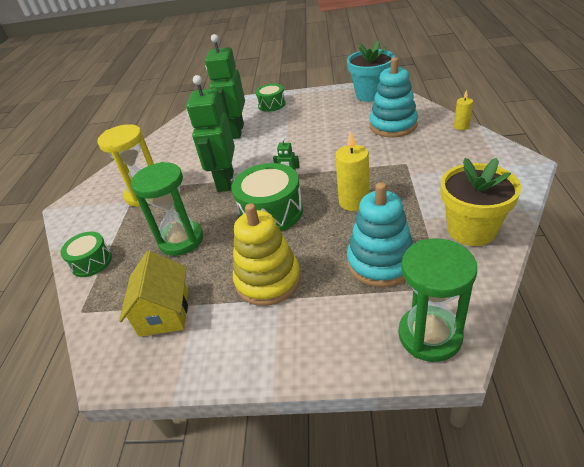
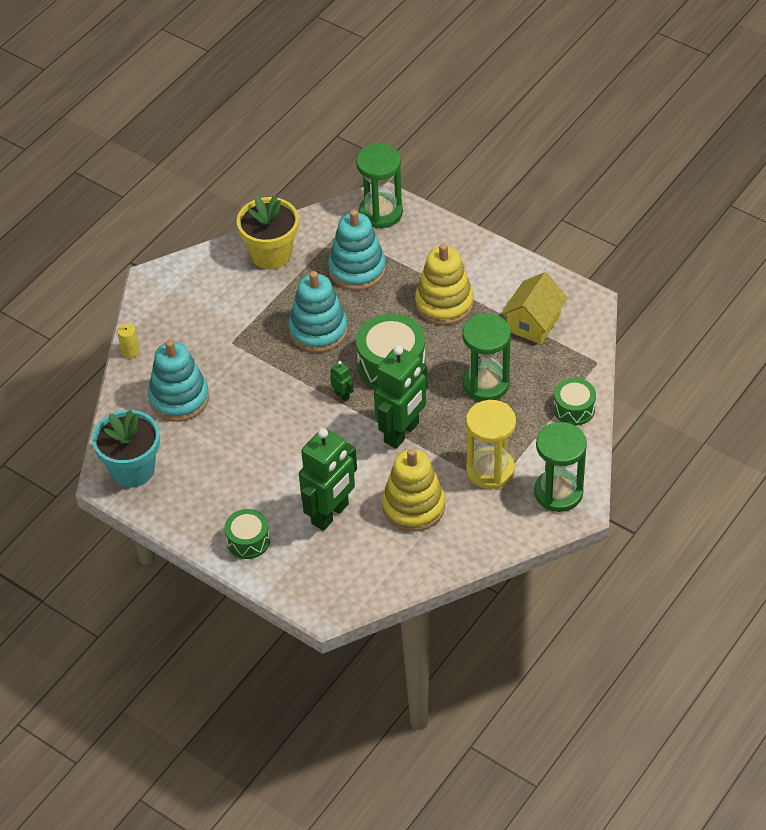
camera: 150 degrees left, 10 degrees up
(86, 207) = (558, 492): none -> green hourglass
(186, 156) = (413, 506): none -> yellow stacking toy
(354, 202) = (318, 330): yellow candle -> turquoise stacking toy

